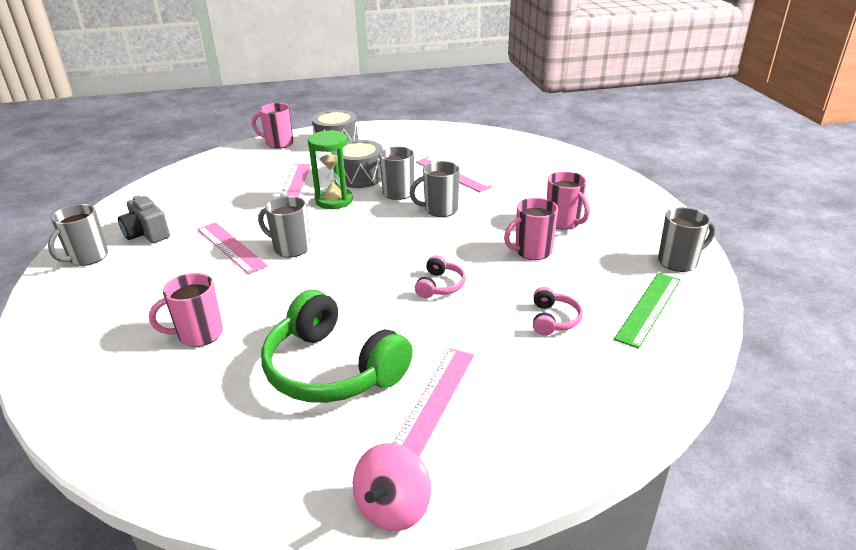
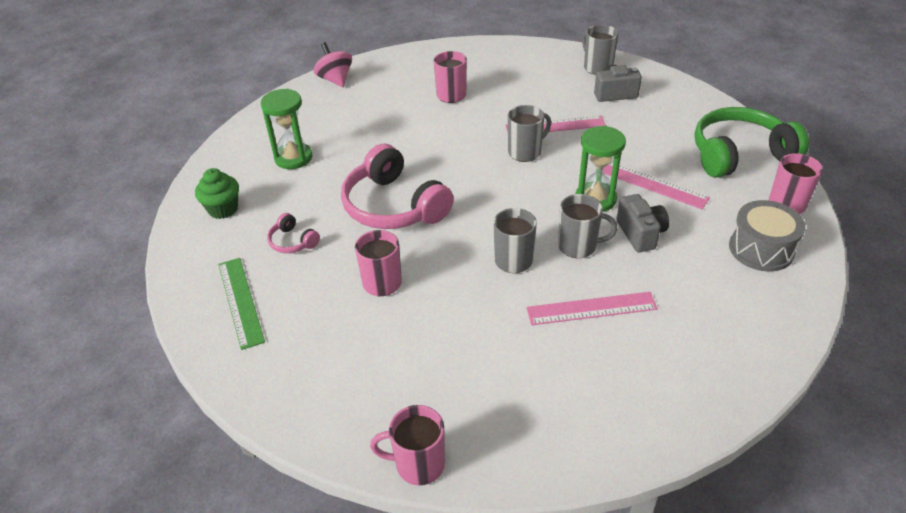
camera: 125 degrees right, 10 degrees up
(332, 368) = (363, 132): green headphones -> green headphones (739, 155)
(359, 177) = (640, 234): grey drum -> grey camera
(393, 507) = (251, 121): pink spinning top -> pink spinning top (335, 79)
(434, 399) = (293, 158): pink ruler -> green hourglass
(440, 285) = (394, 206): pink headphones -> pink headphones, size x2.24
(563, 222) = (405, 336): pink mug -> pink mug (418, 464)
(576, 400) = (223, 209): none -> green cupcake
(678, 262) = (260, 372): grey mug -> none

